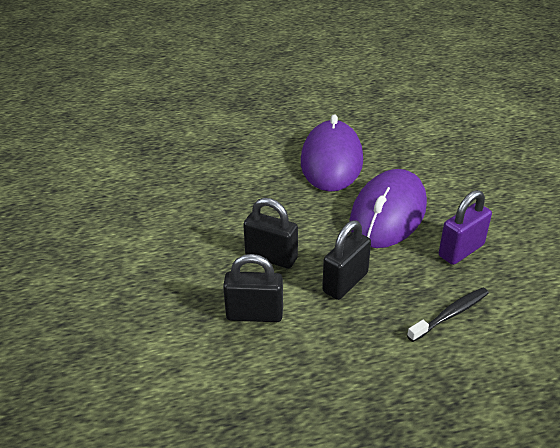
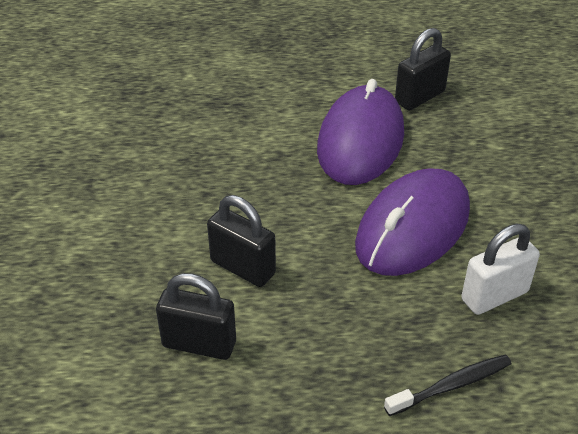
camera: 10 degrees right, 5 degrees up
(345, 282) = (327, 318): black padlock -> black padlock (420, 97)
(461, 250) = (494, 296): purple padlock -> white padlock

